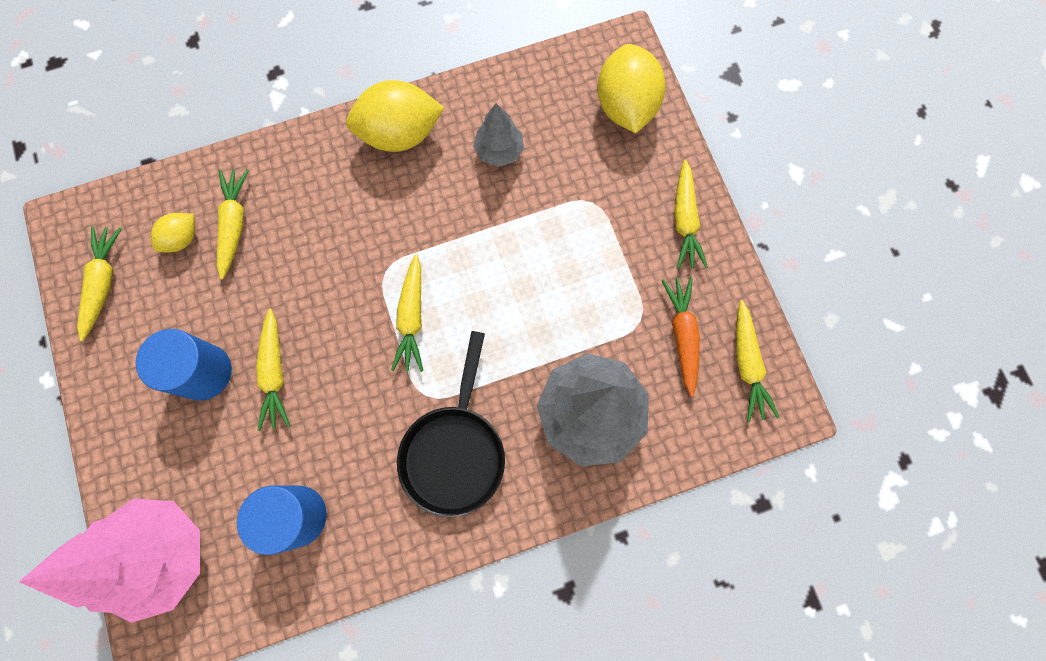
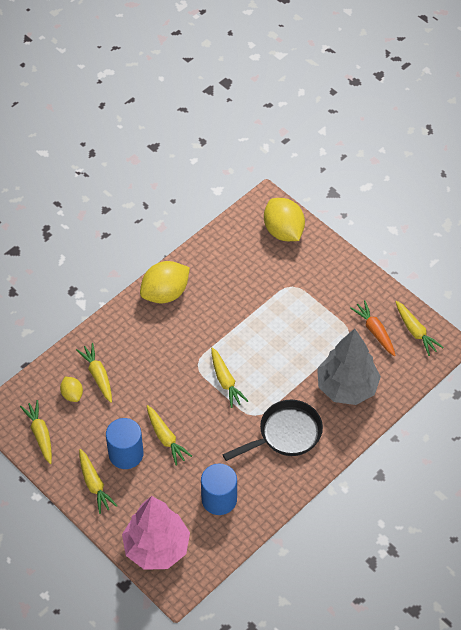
camera: 25 degrees left, 20 degrees down
(182, 239) = (72, 394): yellow lemon -> yellow lemon turned 45 degrees counterclockwise
(455, 451) = (285, 434): black pan -> black pan turned 105 degrees counterclockwise
(499, 151) = (226, 280): grey tree -> none
(685, 220) = (346, 276): yellow carrot -> yellow carrot (94, 484)

